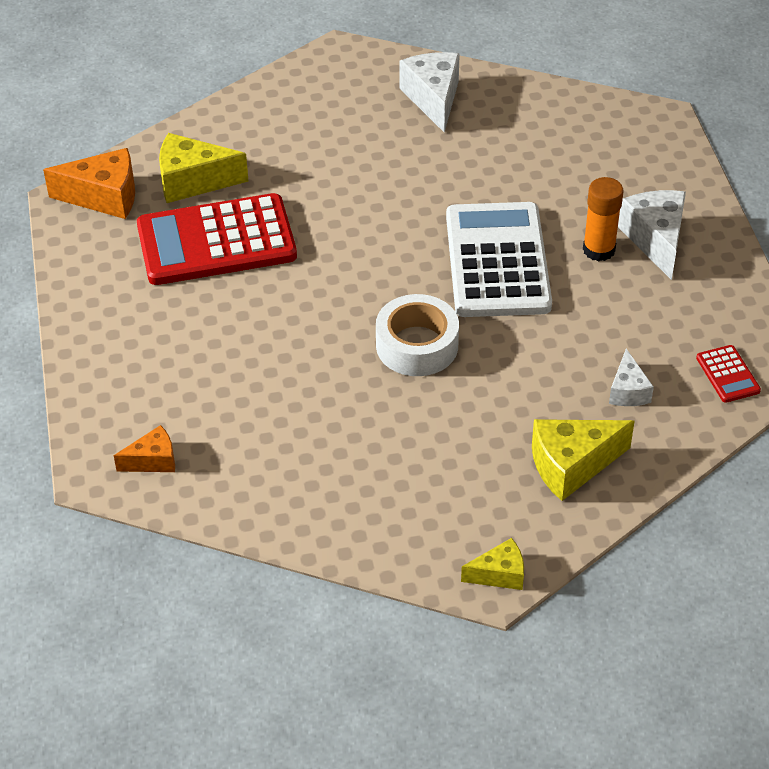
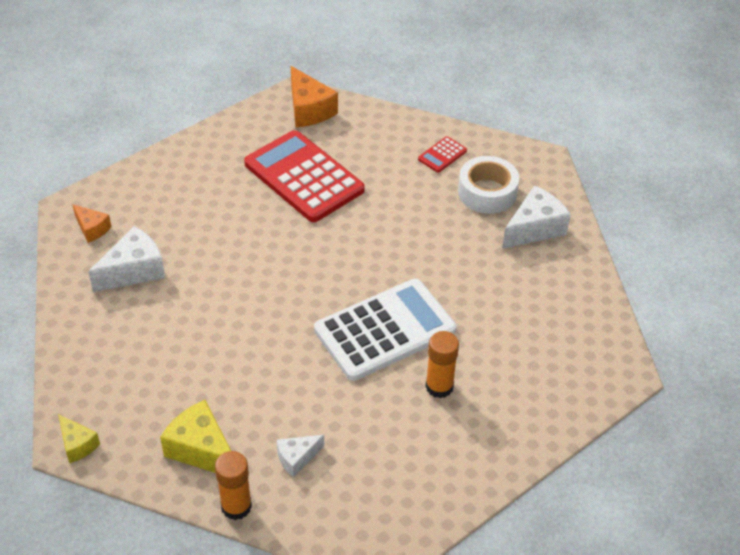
camera: 60 degrees right, 0 degrees up
(193, 181) = (353, 143): yellow cheese -> none
(417, 345) = (270, 317): white tape -> white tape (487, 192)
(656, 240) = (476, 419): white cheese -> white cheese (134, 271)
(663, 461) = (236, 506): none -> orange glue stick
(728, 374) = (353, 519): red calculator -> red calculator (442, 155)

